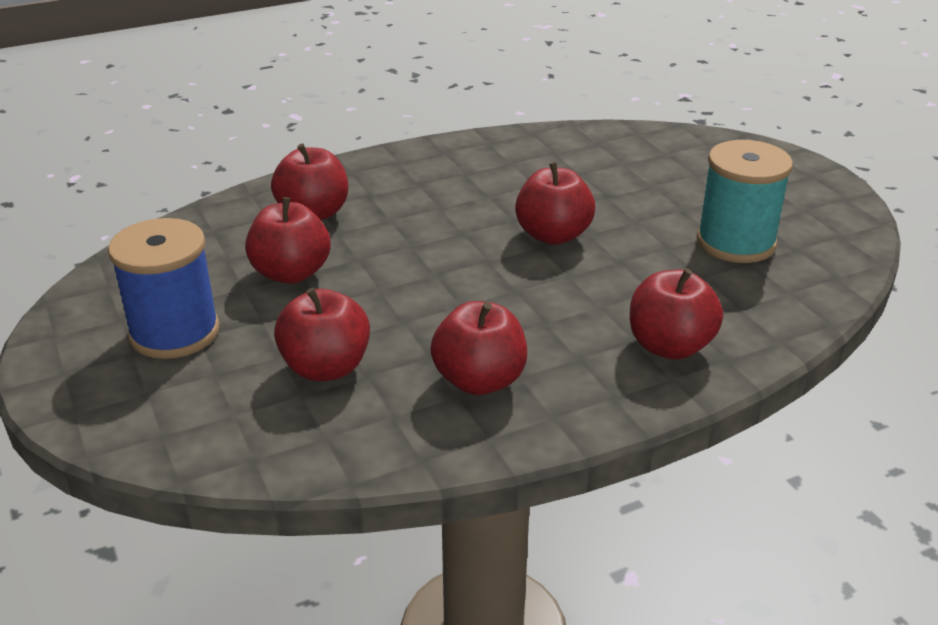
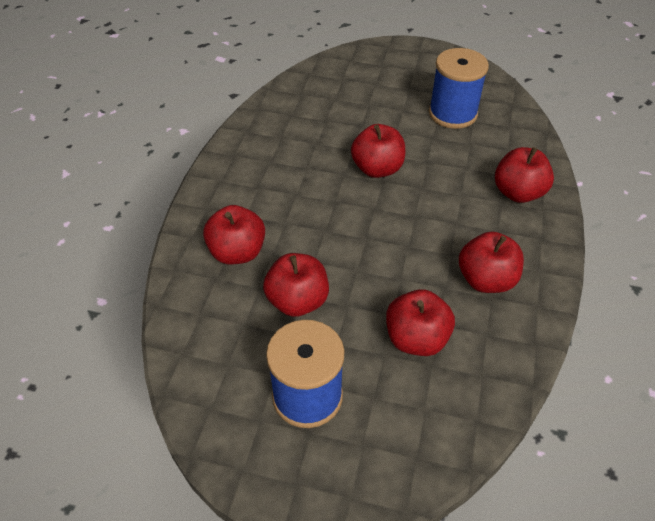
camera: 50 degrees left, 15 degrees up
(735, 242) = (452, 113): turquoise spool -> blue spool

